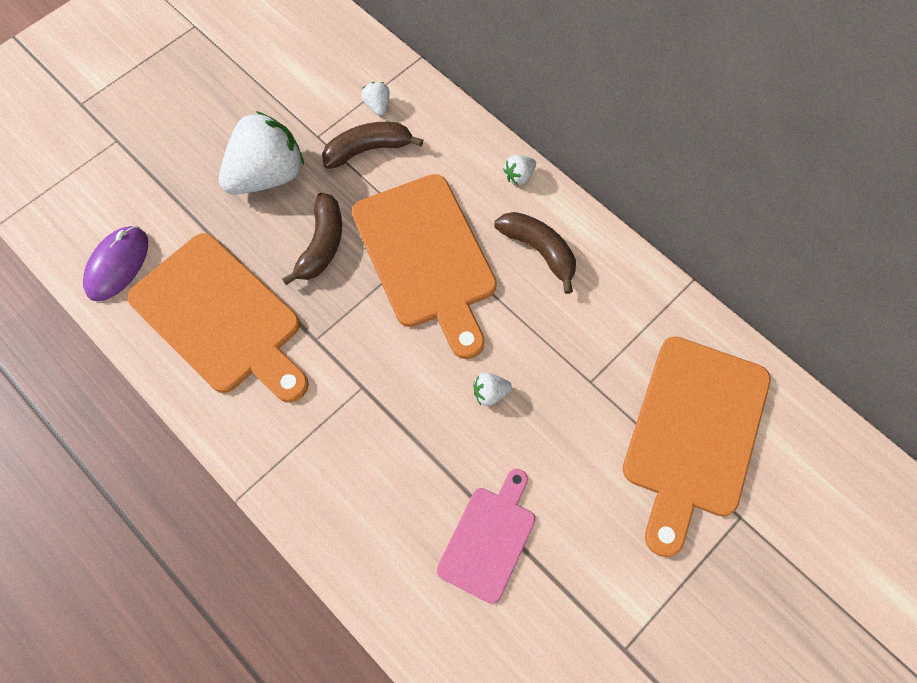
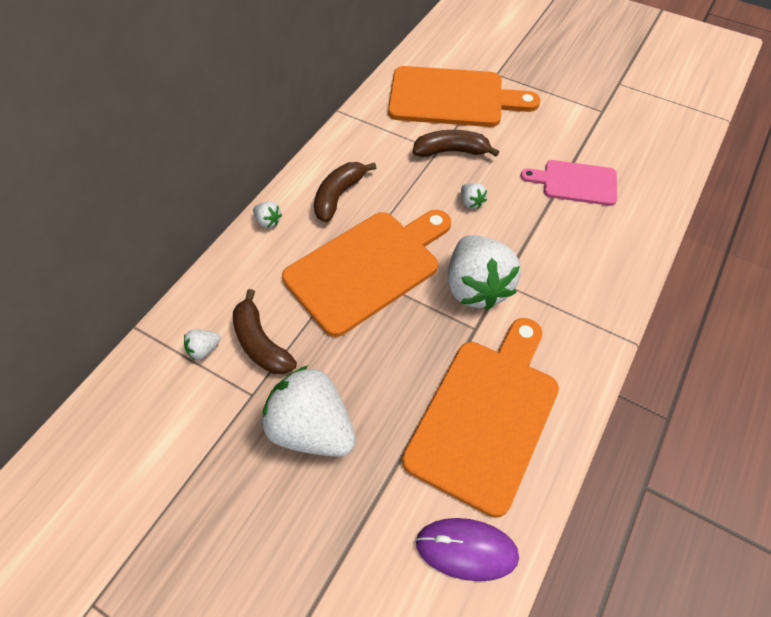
camera: 105 degrees left, 10 degrees down
(322, 245) = (379, 352): brown banana -> brown banana (451, 151)
(365, 357) = (476, 287): none -> white strawberry

